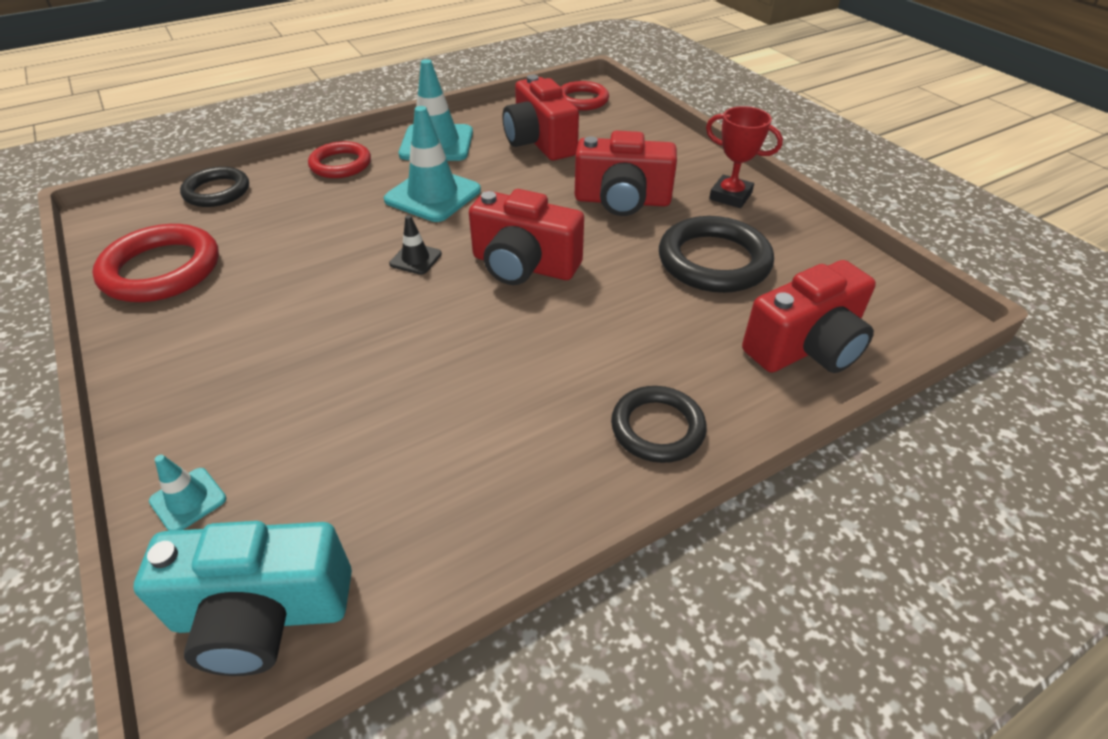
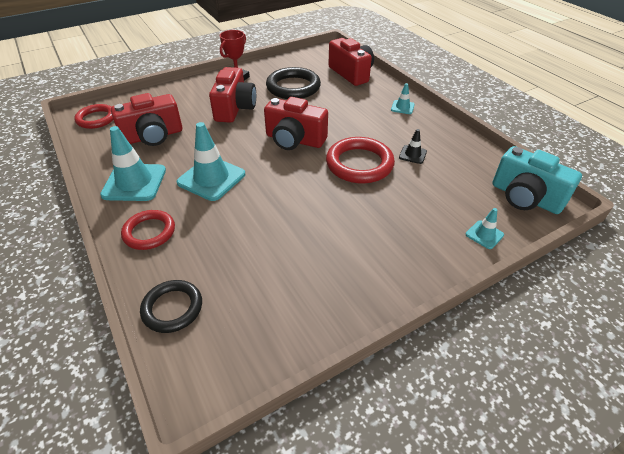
camera: 90 degrees left, 0 degrees up
(161, 270) = (292, 311): red ring -> red ring (359, 164)
(262, 614) = (525, 197): turquoise camera -> turquoise camera turned 135 degrees clockwise
(415, 259) = (285, 179): black traffic cone -> black traffic cone (412, 154)
(524, 265) = (294, 140): red camera -> red camera turned 90 degrees clockwise
(657, 428) = (402, 107): black ring -> turquoise traffic cone

